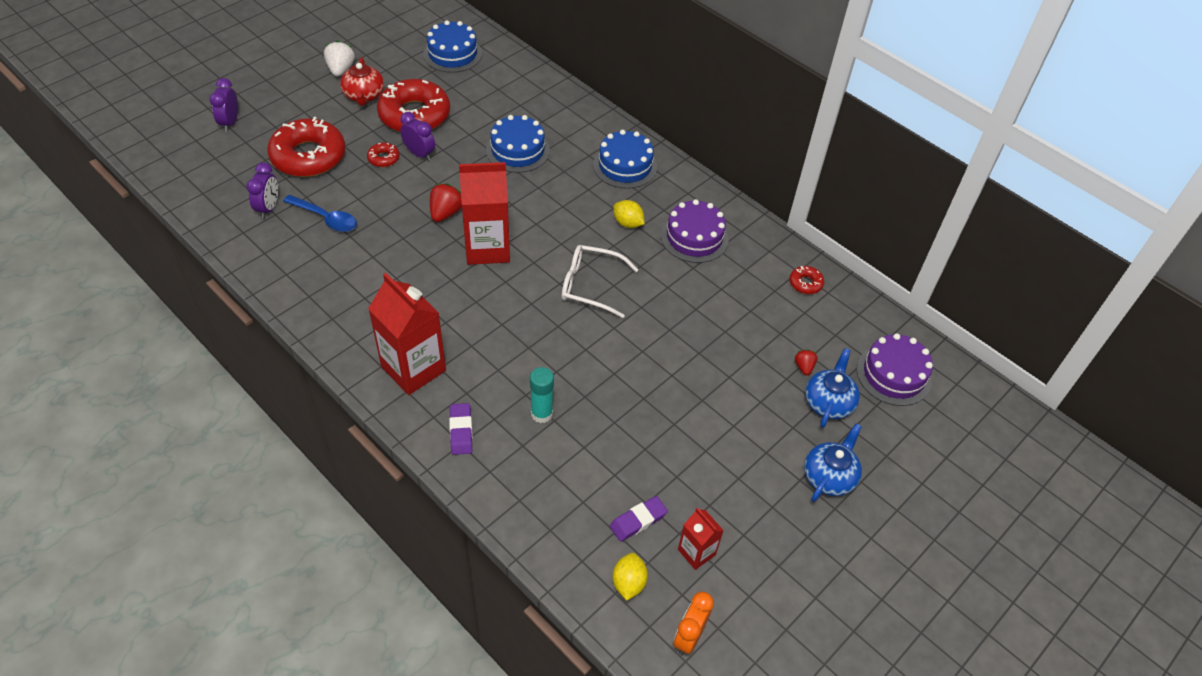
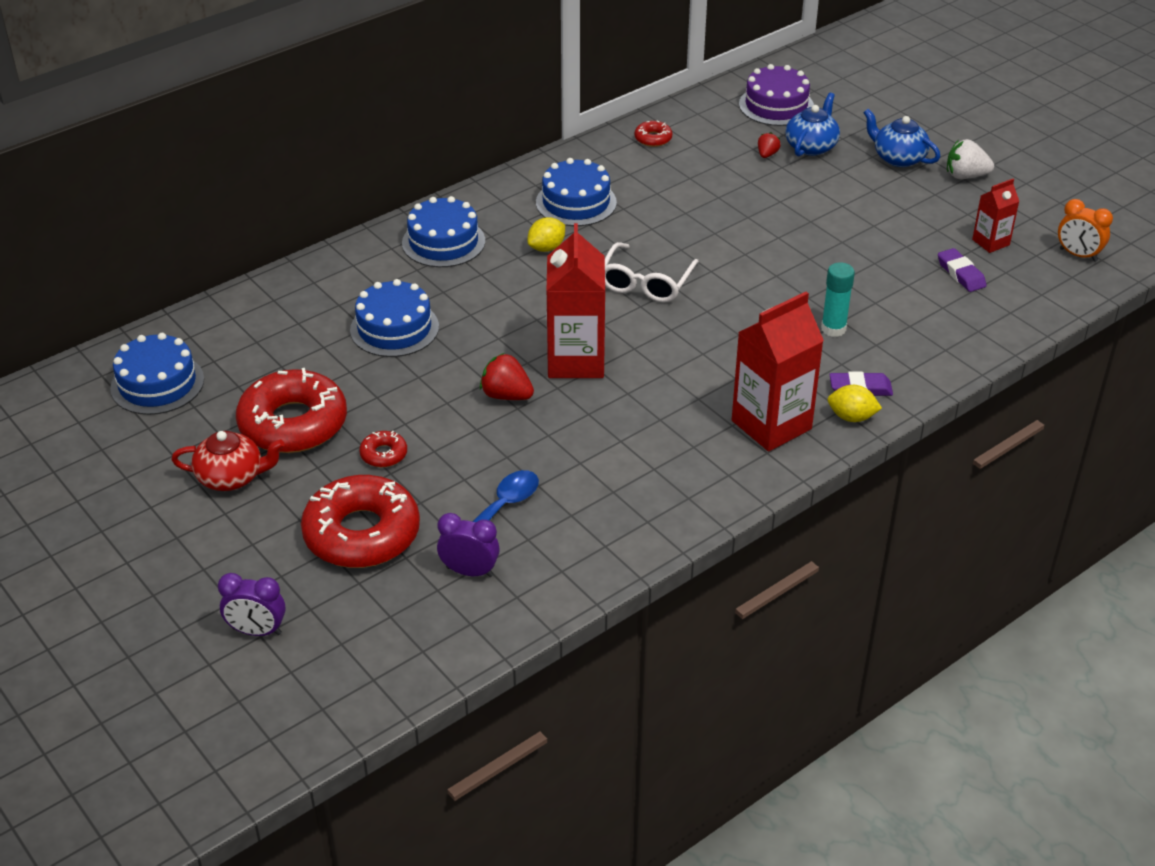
camera: 80 degrees left, 10 degrees down
(341, 70) = (156, 505): white strawberry -> white strawberry (965, 176)
(419, 154) = (382, 419): purple clock -> none
(628, 583) = (1030, 285): yellow lemon -> yellow lemon (851, 417)
(694, 237) = (576, 202): purple cake -> blue cake
(804, 367) = (767, 154): red strawberry -> red strawberry turned 105 degrees clockwise
(828, 402) = (811, 146): blue teapot -> blue teapot turned 90 degrees clockwise

